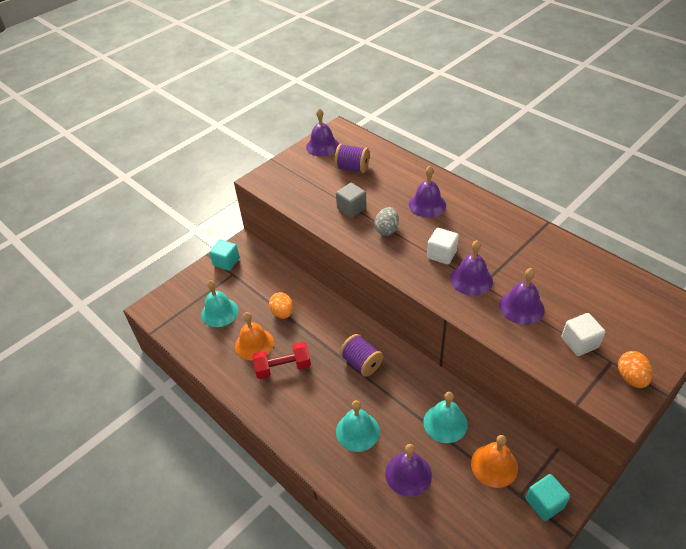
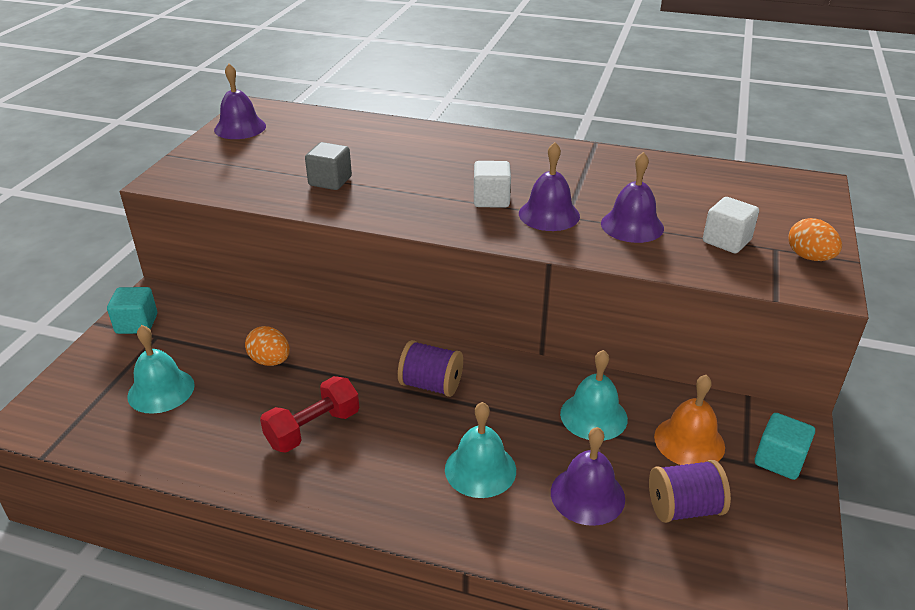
camera: 30 degrees left, 10 degrees down
(254, 344) = (246, 413): orange bell -> none
(352, 168) = (301, 141): purple spool -> purple spool (684, 508)
(387, 230) = (397, 192): grey egg -> none
(427, 204) = (433, 156): purple bell -> none

